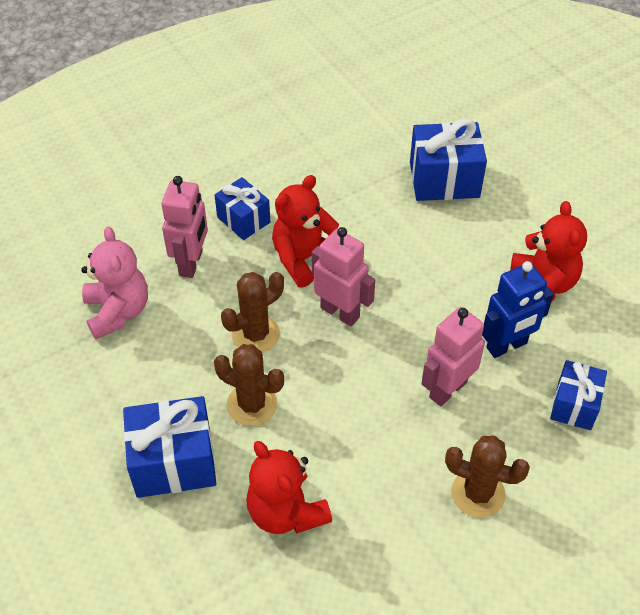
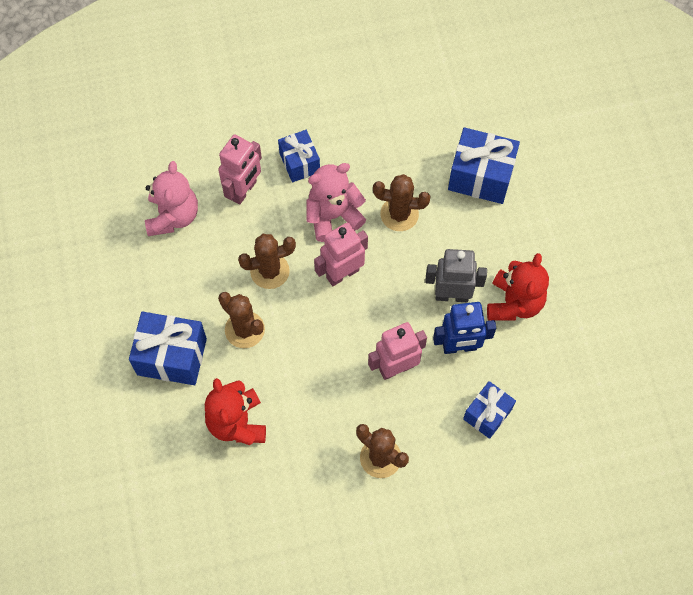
camera: 20 degrees right, 15 degrees up
(303, 259) = (333, 216): red teddy bear -> pink teddy bear
(340, 312) = (342, 273): pink robot -> pink robot turned 90 degrees counterclockwise
(376, 237) = (399, 214): none -> brown cactus
(471, 297) = (451, 295): none -> grey robot

